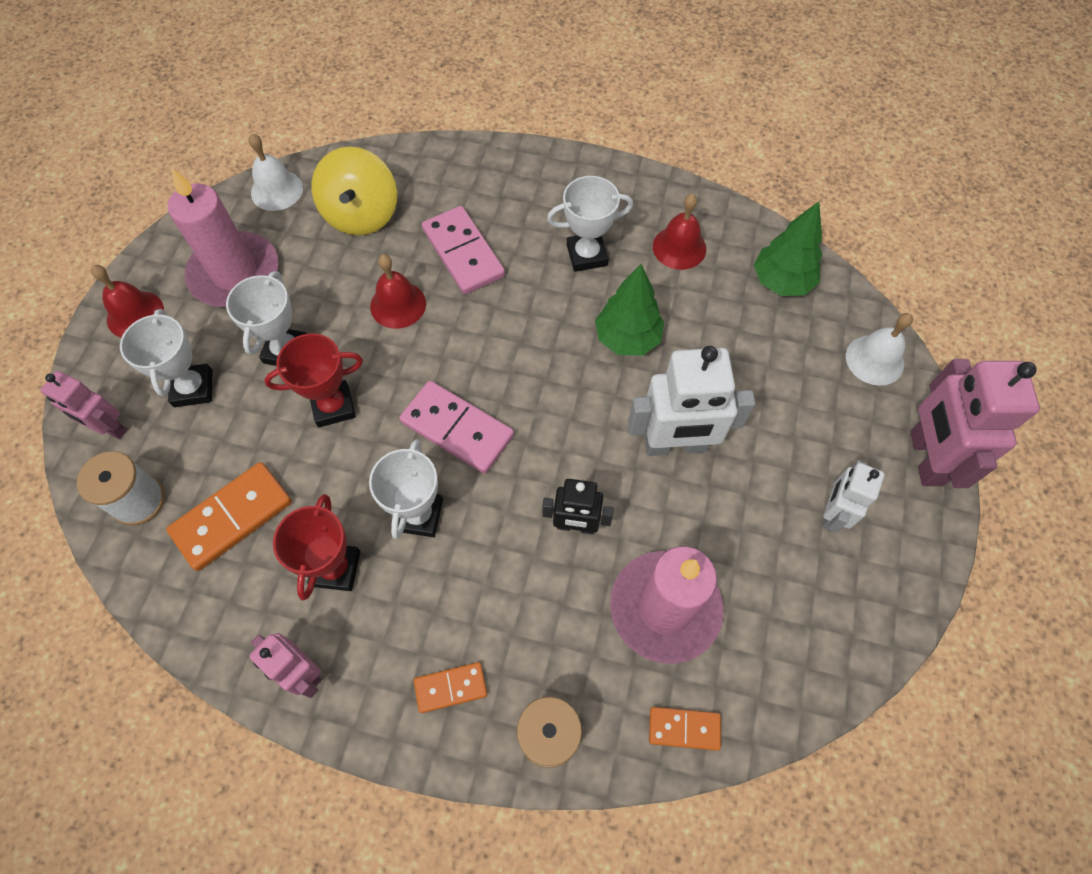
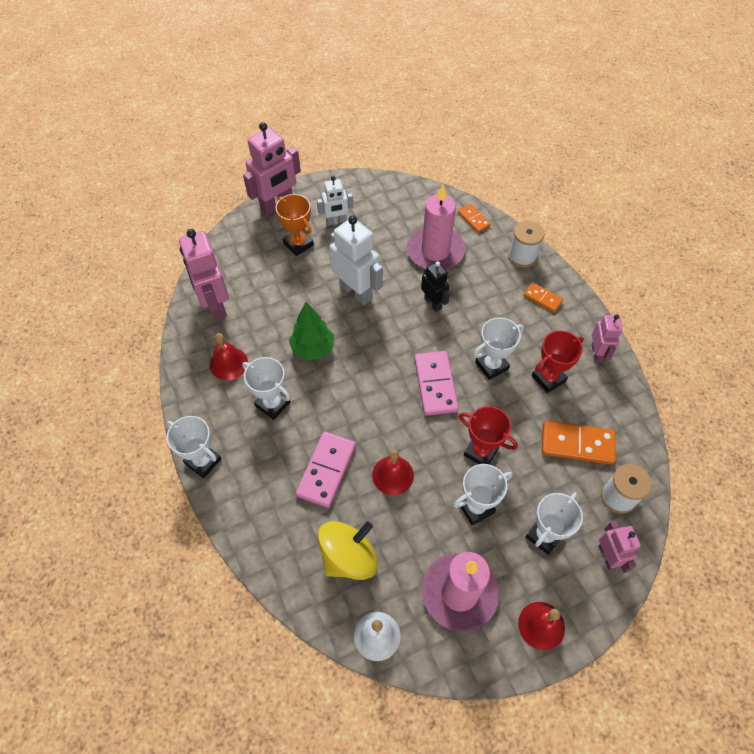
camera: 130 degrees left, 5 degrees down
(575, 164) = (203, 461): none -> white trophy
(781, 282) = (215, 305): green tree -> pink robot
(820, 434) = (298, 244): none -> orange trophy
(874, 360) = (235, 245): white bell -> none

